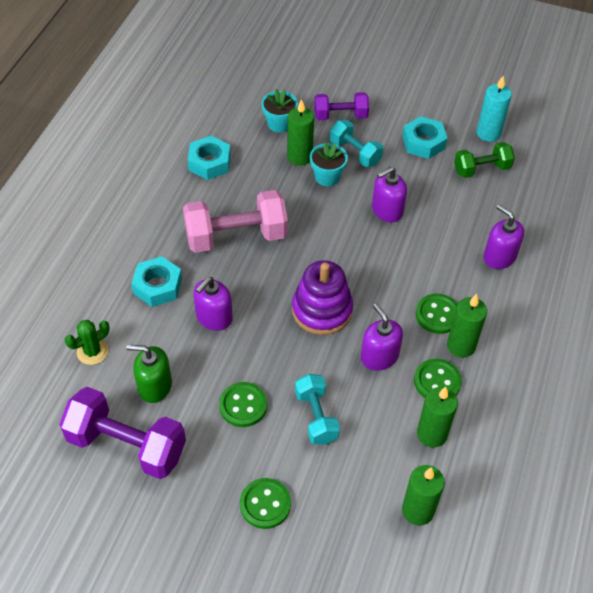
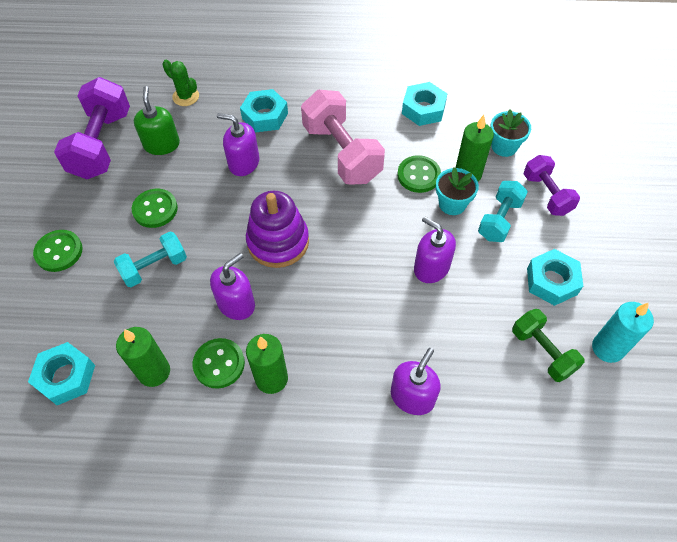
camera: 75 degrees right, 5 degrees up
(418, 510) = (66, 377): green candle -> turquoise nut
(437, 315) = (305, 347): green button -> green button (418, 175)

